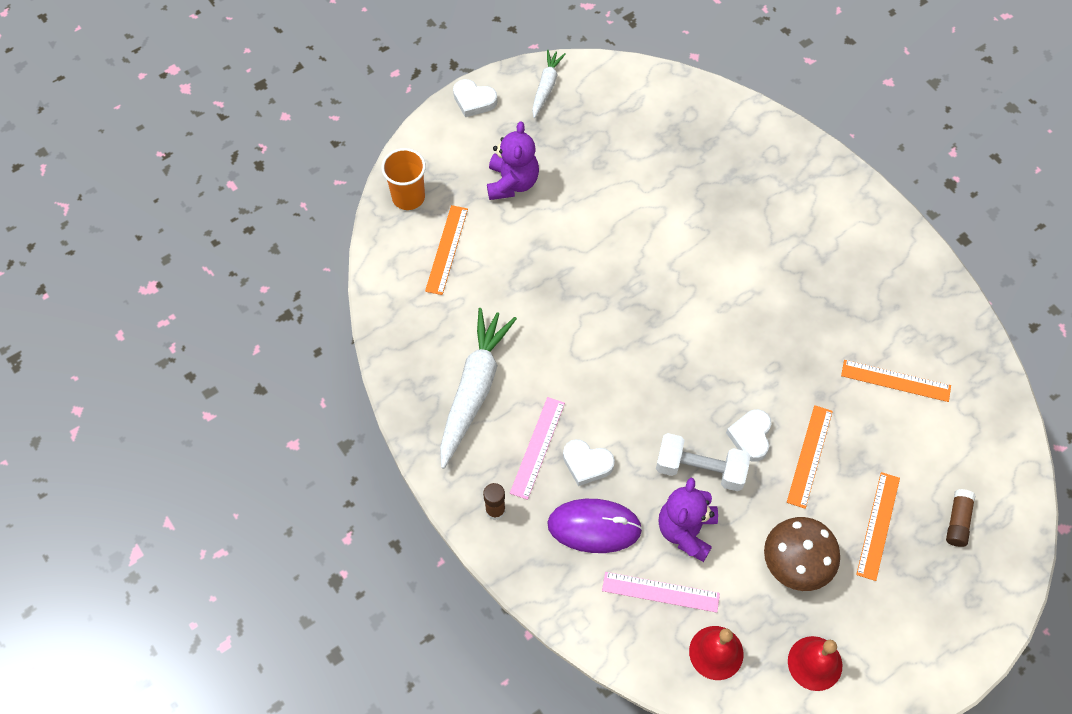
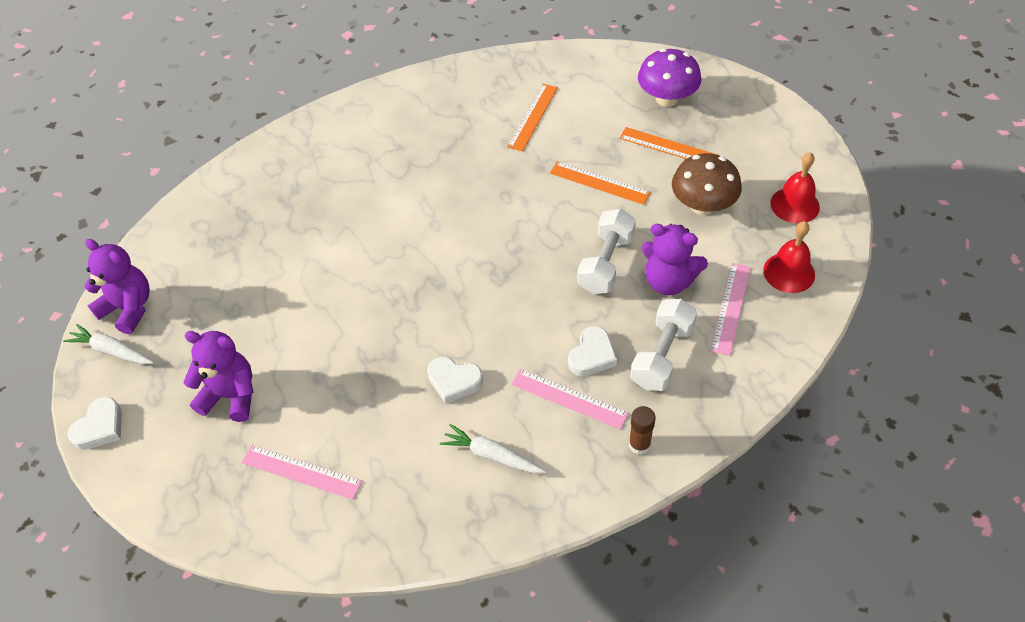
camera: 80 degrees left, 10 degrees down
(408, 197) = (214, 511): orange cup -> none
(447, 249) = (301, 471): orange ruler -> pink ruler
(474, 390) = (492, 455): white carrot -> white carrot, size x0.54
(590, 86) = (129, 308): none -> purple teddy bear
(594, 527) = (662, 356): purple mouse -> white dumbbell
(750, 436) = (575, 221): white heart -> white heart (454, 381)
(957, 521) = (667, 98): brown glue stick -> purple mushroom

